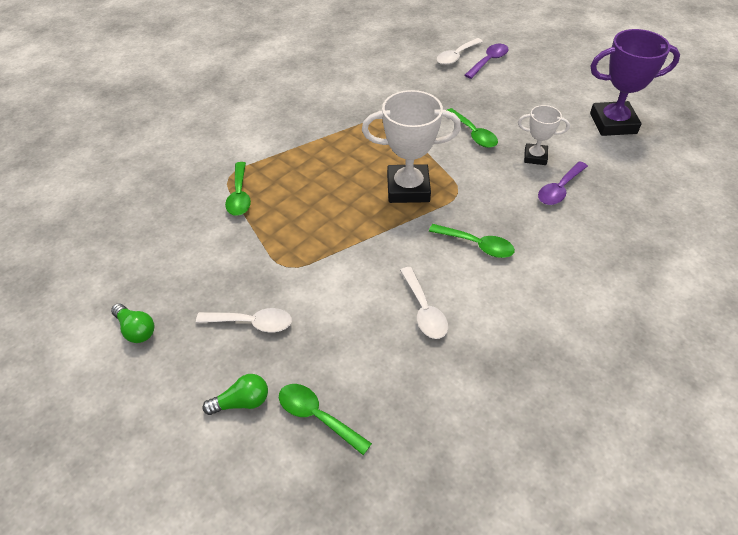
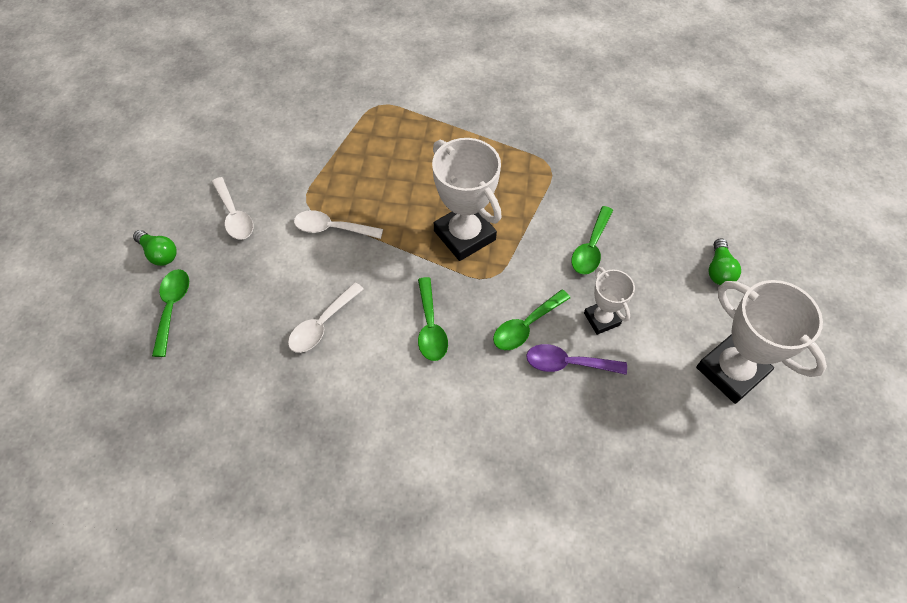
camera: 55 degrees right, 10 degrees up
(136, 330) = (186, 153): green light bulb -> green light bulb (719, 270)
(239, 195) = (362, 125): green spoon -> green spoon (526, 326)
(456, 56) = (710, 170): white spoon -> white spoon (332, 228)
(488, 61) = (731, 202): purple spoon -> none
(613, 123) = (731, 371): purple trophy -> white trophy

